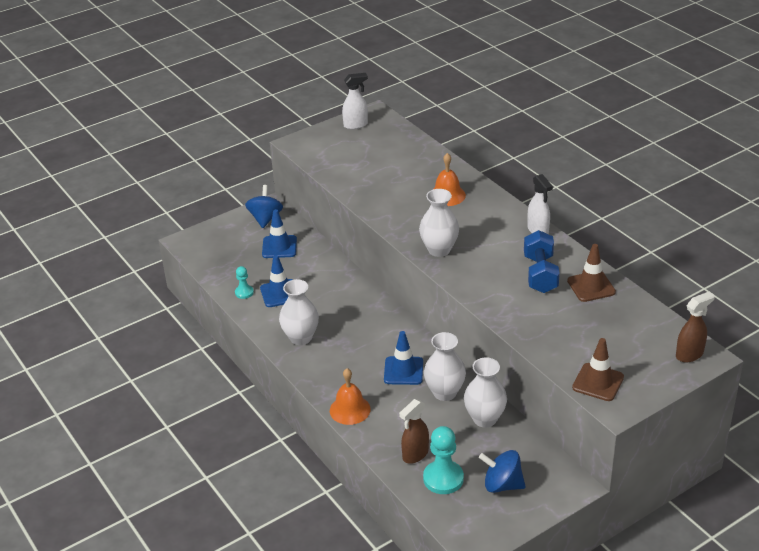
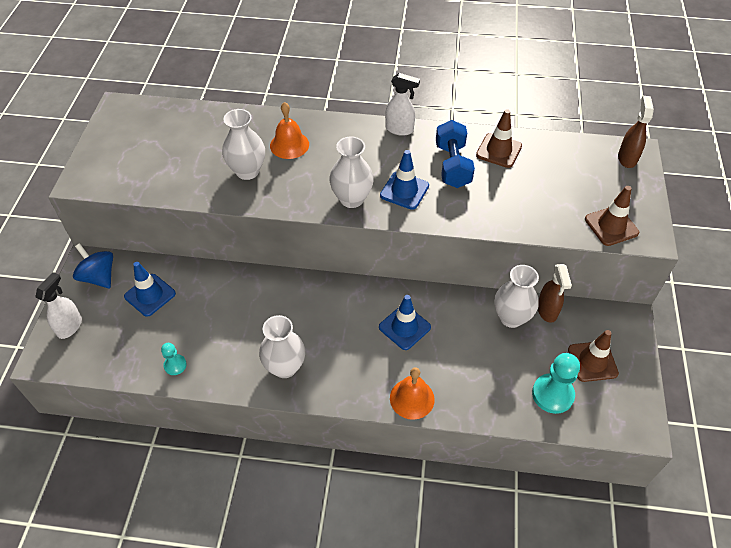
camera: 50 degrees left, 15 degrees up
(280, 293) = (210, 340): blue traffic cone -> blue traffic cone (404, 191)
(356, 125) = (116, 128): white spray bottle -> white spray bottle (70, 326)
(415, 454) = (508, 393): brown spray bottle -> brown spray bottle (547, 311)
(444, 392) = (457, 320): white vase -> white vase (247, 171)
(502, 485) = (592, 361): blue spinning top -> brown traffic cone
(540, 274) = (452, 165): blue dumbbell -> blue dumbbell turned 45 degrees clockwise

